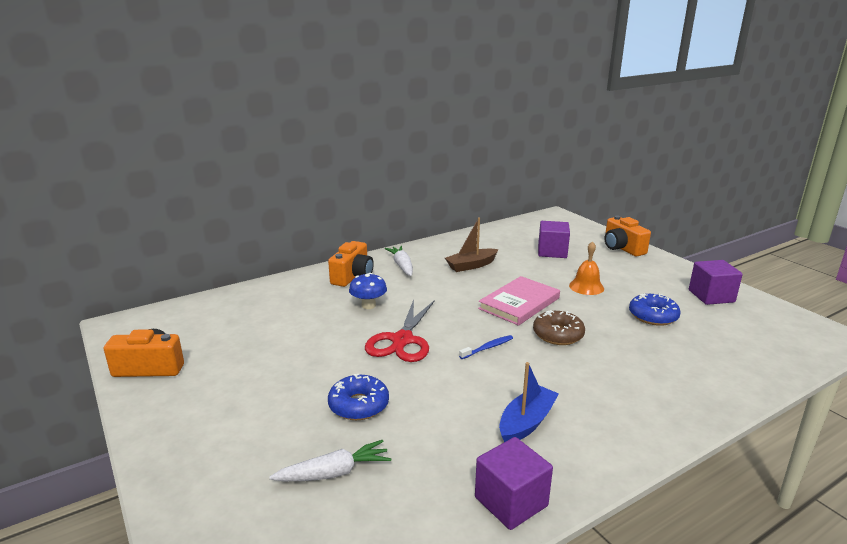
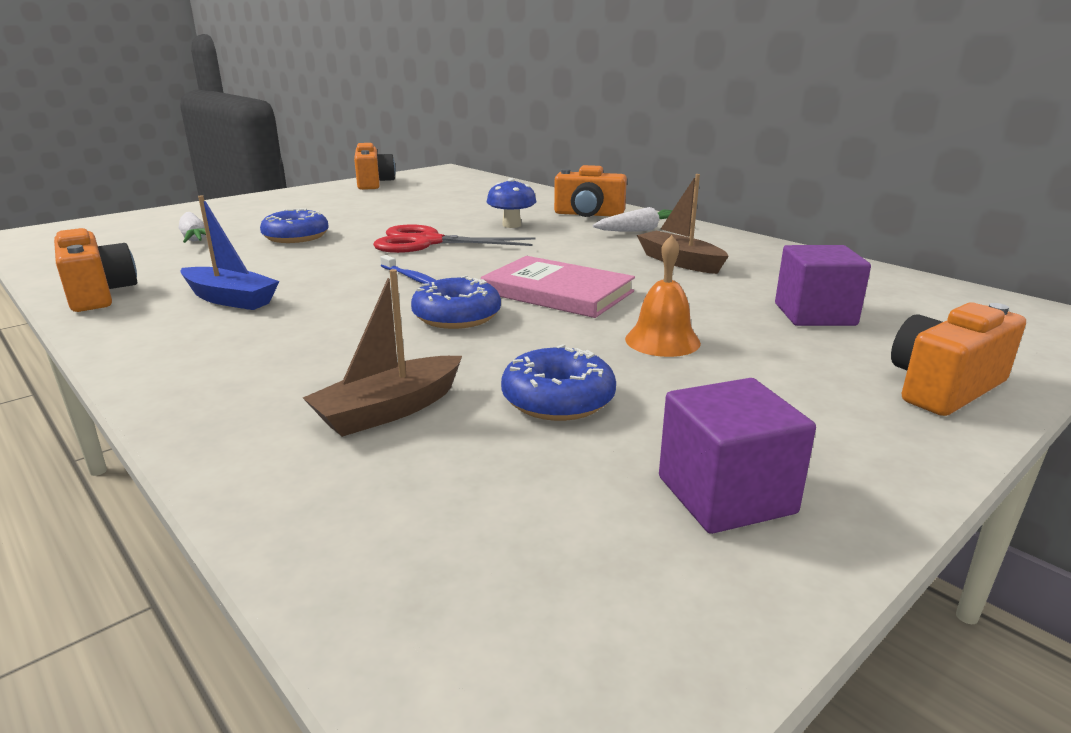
camera: 80 degrees right, 0 degrees up
(511, 501) = (99, 294): purple cube -> orange camera
(558, 335) = (457, 316): brown donut -> blue donut
(676, 355) = (389, 410): none -> brown boat

